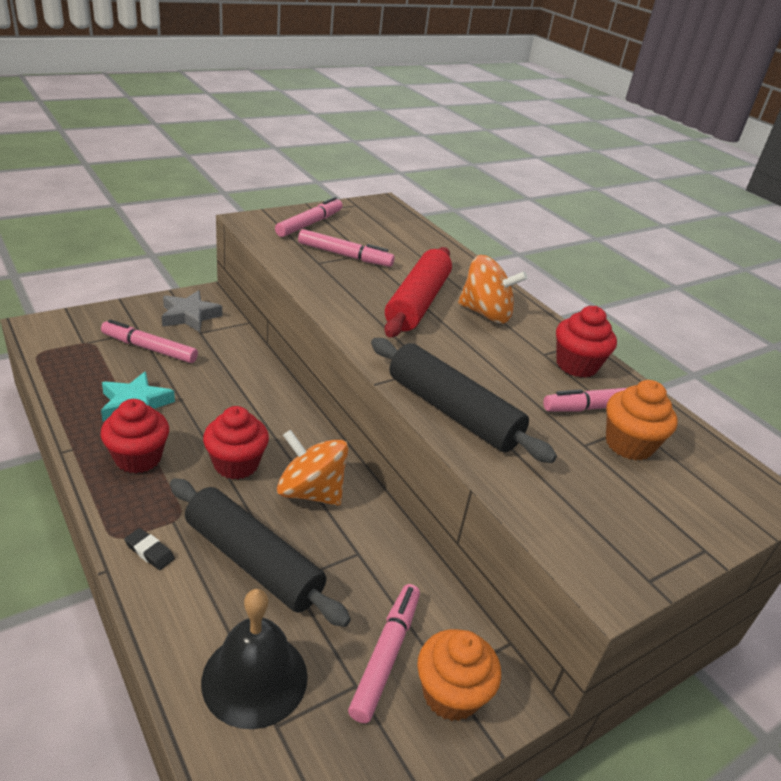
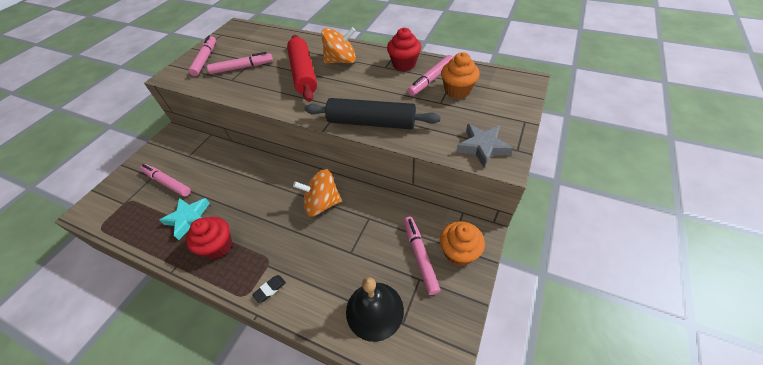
camera: 25 degrees left, 15 degrees up
(149, 348) = (167, 182): pink marker -> pink marker turned 45 degrees clockwise
(149, 551) = (270, 289): black eraser -> black eraser turned 45 degrees counterclockwise
(189, 316) = (174, 150): grey star -> grey star (482, 147)
(236, 464) = (273, 214): red cupcake -> none
(253, 561) = (325, 257): black rolling pin -> none

